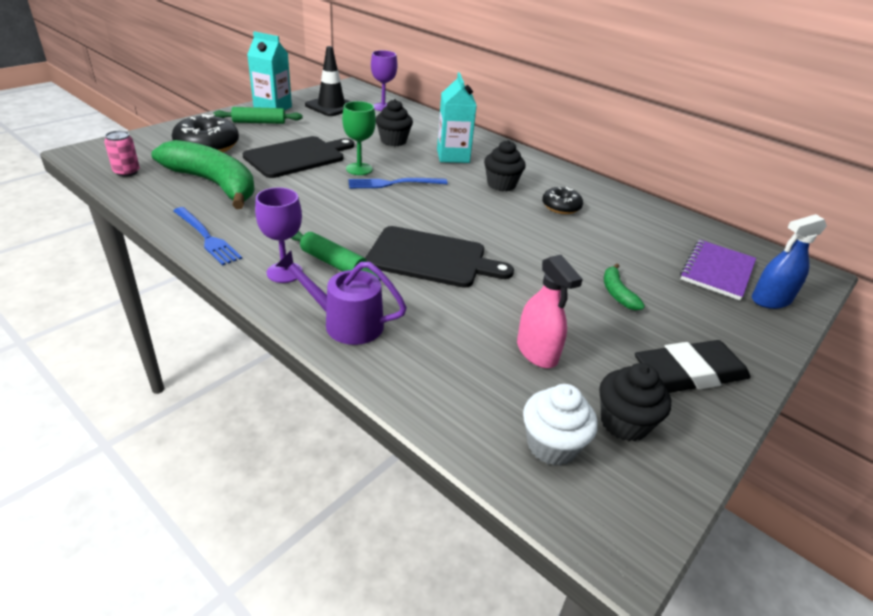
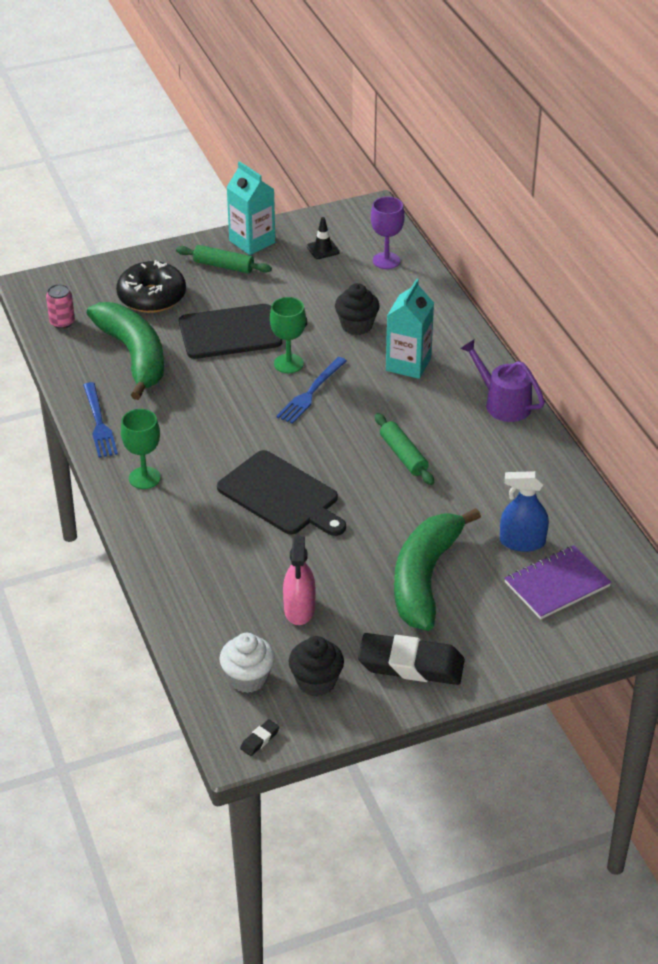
camera: 30 degrees right, 5 degrees up
(284, 272) = (144, 478): purple goblet -> green goblet
(331, 106) = (323, 249): black traffic cone -> black traffic cone, size x0.53
(333, 263) = (190, 478): green rolling pin -> green rolling pin (403, 455)
(346, 323) = (166, 540): purple watering can -> purple watering can (503, 403)
(393, 183) = (311, 393): blue fork -> blue fork turned 75 degrees counterclockwise
(501, 185) = (428, 419): black cupcake -> none
(561, 207) = (468, 465): black donut -> none
(617, 293) = (425, 578): green banana -> green banana, size x2.38
(634, 522) = (260, 740): none -> black eraser
(771, 300) = (576, 628): blue spray bottle -> blue spray bottle (522, 542)

